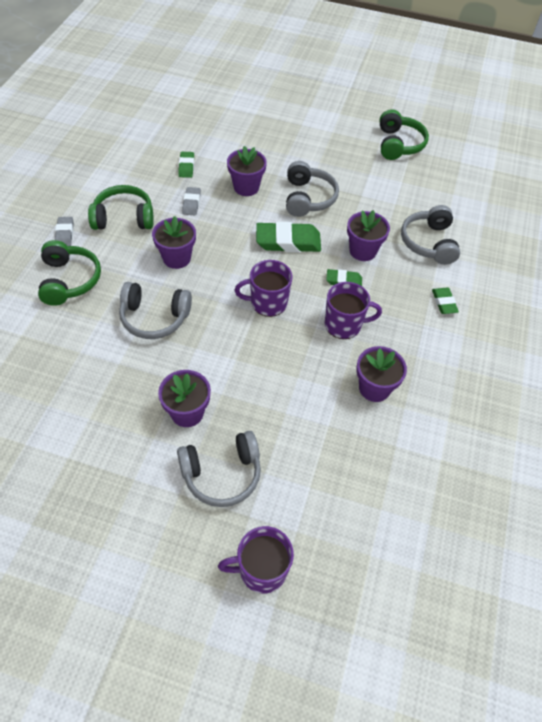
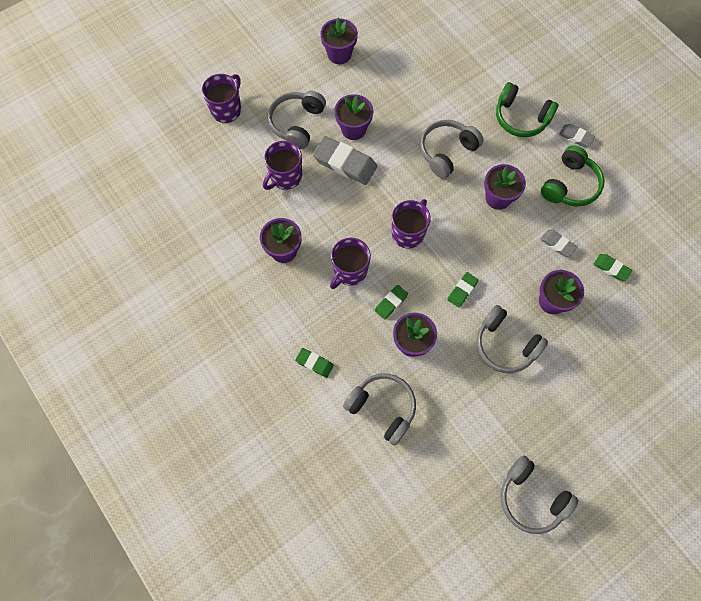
camera: 130 degrees right, 15 degrees up
(88, 493) = (339, 54): none -> purple flower pot
(236, 395) = (345, 163): none -> grey eraser
(288, 241) = (462, 290): green eraser -> green eraser, size x0.53
(296, 440) = (285, 176): none -> purple mug
(398, 144) = (531, 498): green headphones -> grey headphones

